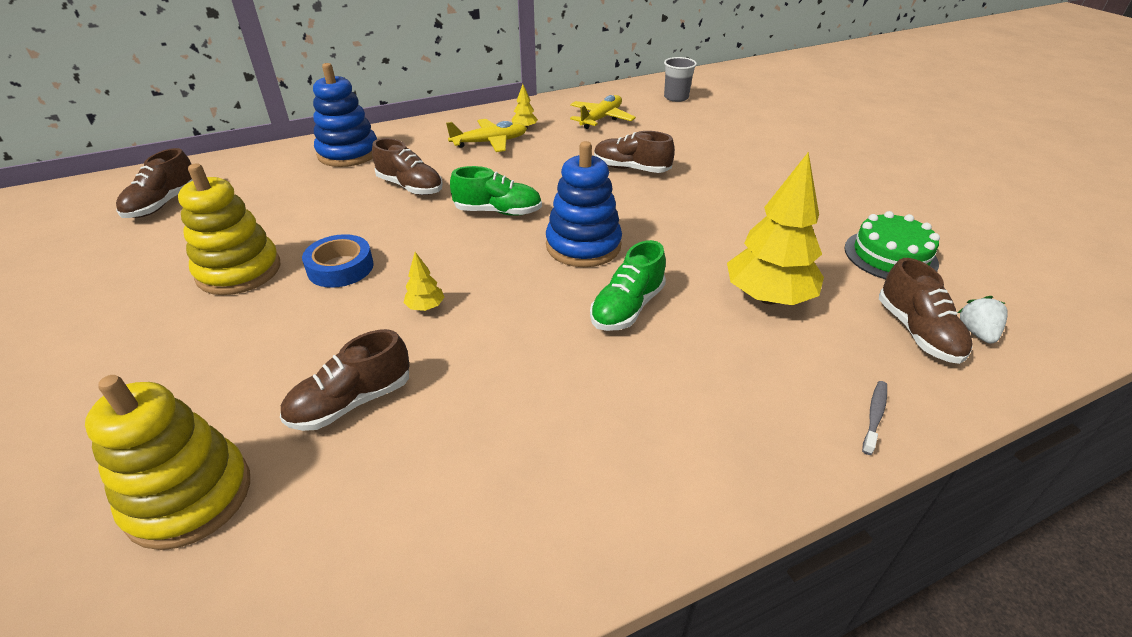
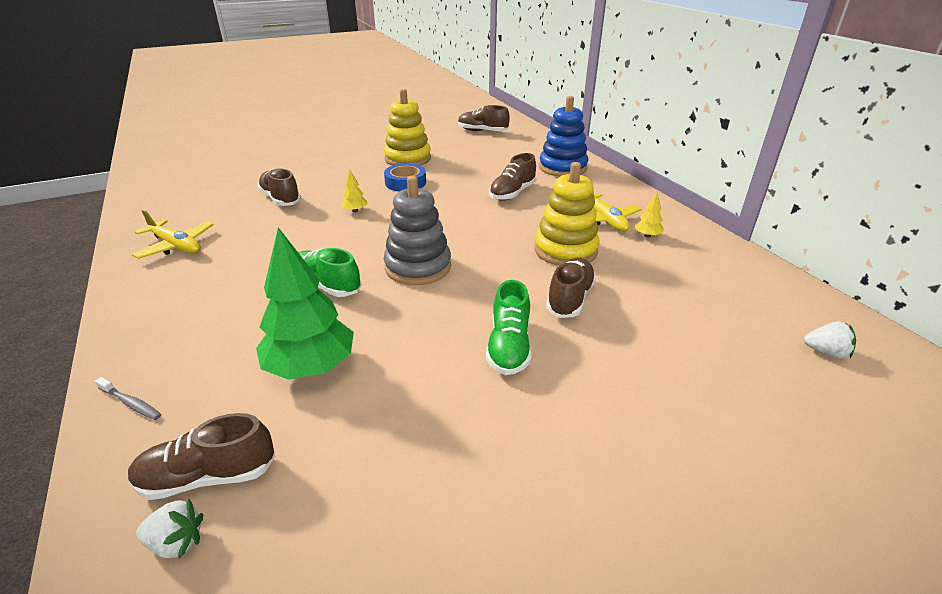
camera: 90 degrees right, 5 degrees down
(189, 497) = (243, 175): yellow stacking toy -> yellow stacking toy (565, 250)
(498, 211) = (475, 229): green shoe -> green shoe (509, 347)
(583, 246) = (418, 267): blue stacking toy -> grey stacking toy
(601, 118) = (701, 283): yellow plane -> yellow plane (176, 246)
(676, 97) = (826, 352): grey cup -> white strawberry
(768, 297) = (311, 367): yellow tree -> green tree
(890, 256) = (358, 503): green cake -> none

